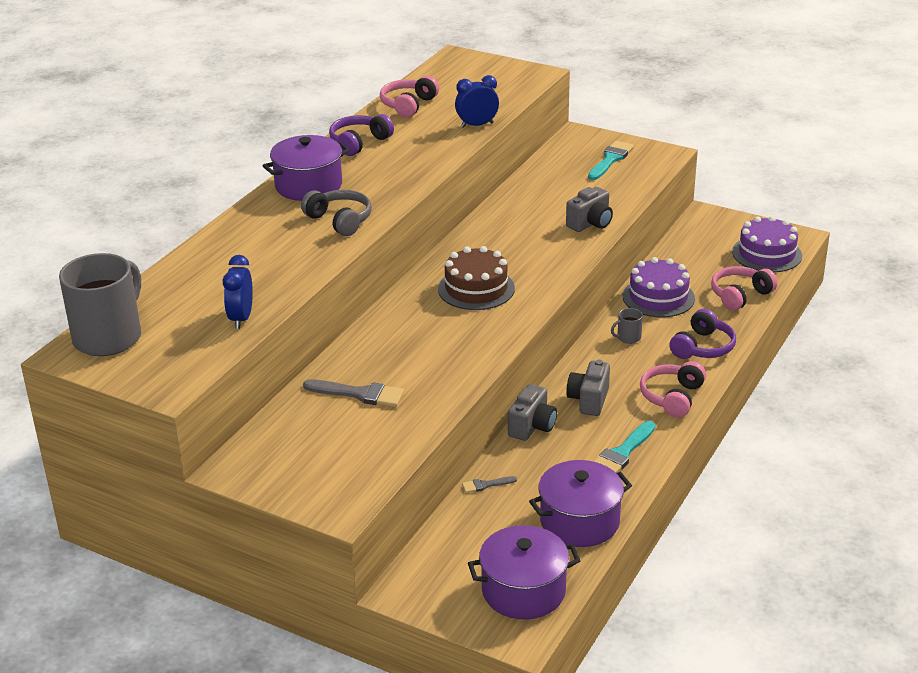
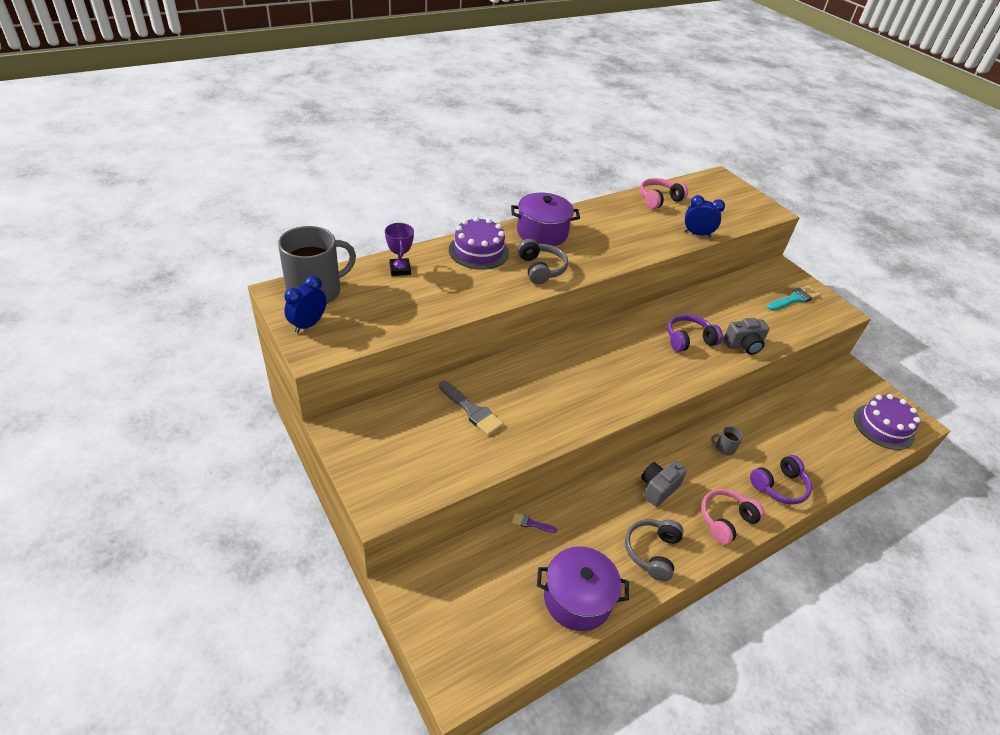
camera: 25 degrees right, 10 degrees up
(183, 280) = (400, 269): none -> purple trophy
(241, 318) = (409, 317): blue clock -> blue clock (308, 324)
(359, 143) = (602, 214): purple headphones -> purple headphones (689, 340)
(476, 288) = (619, 361): brown cake -> none
(485, 485) = (531, 523): grey brush -> purple brush
(523, 590) = (490, 641): purple pot -> none
(532, 427) = (600, 490): grey camera -> none
(622, 453) = (652, 552): turquoise brush -> grey headphones
(658, 297) = (770, 424): purple cake -> purple cake (478, 251)
(740, 295) = (839, 453): pink headphones -> none

